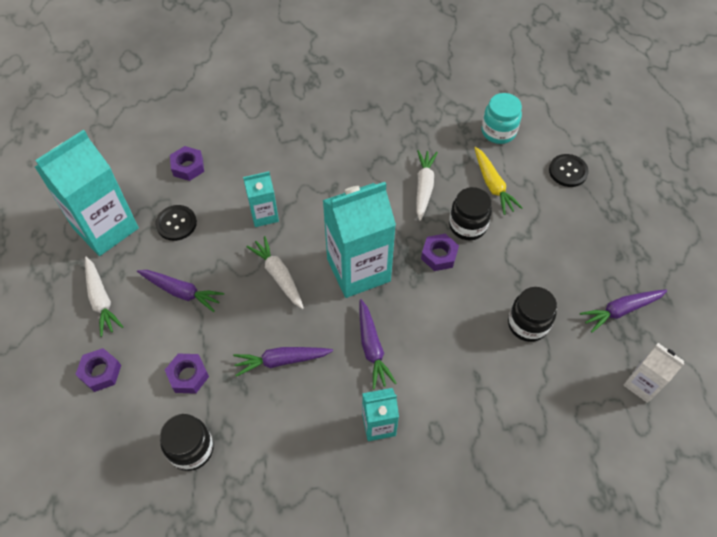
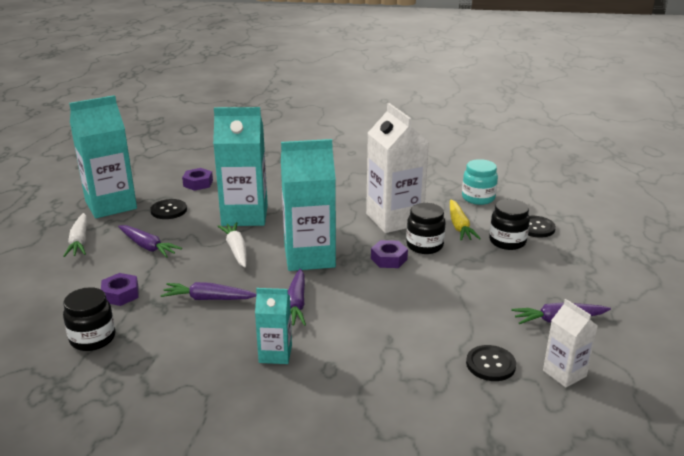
camera: 15 degrees right, 30 degrees down
(100, 372) = (49, 280): purple nut -> none
(264, 215) = (245, 215): turquoise carton -> turquoise carton, size x1.92
(424, 187) = (394, 219): white carrot -> white carton
(527, 324) = (457, 313): black jar -> black jar (507, 242)
(576, 389) = (490, 364): none -> black button

